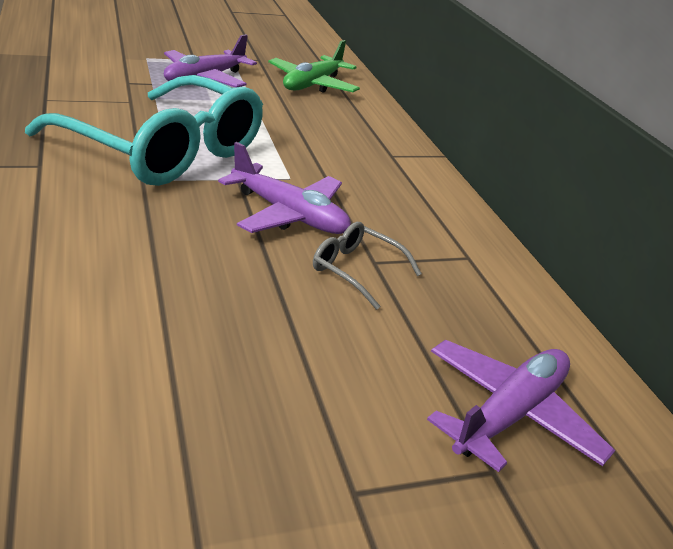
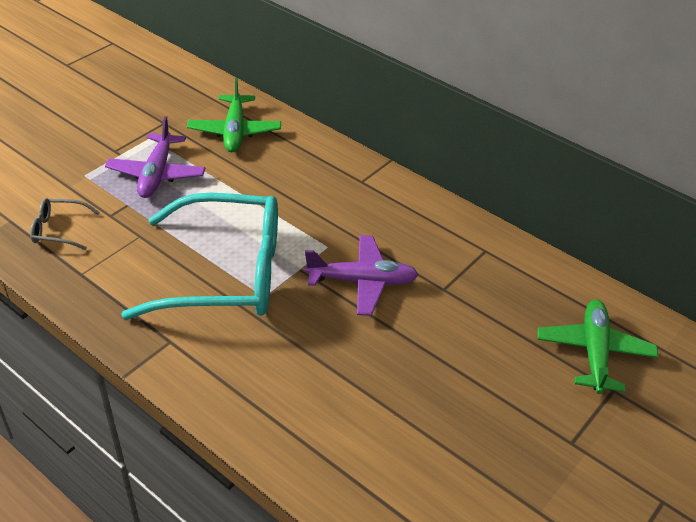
camera: 30 degrees left, 10 degrees up
(357, 270) = (442, 302): grey glasses -> grey glasses (59, 230)
(509, 414) = (594, 352): purple plane -> green plane

